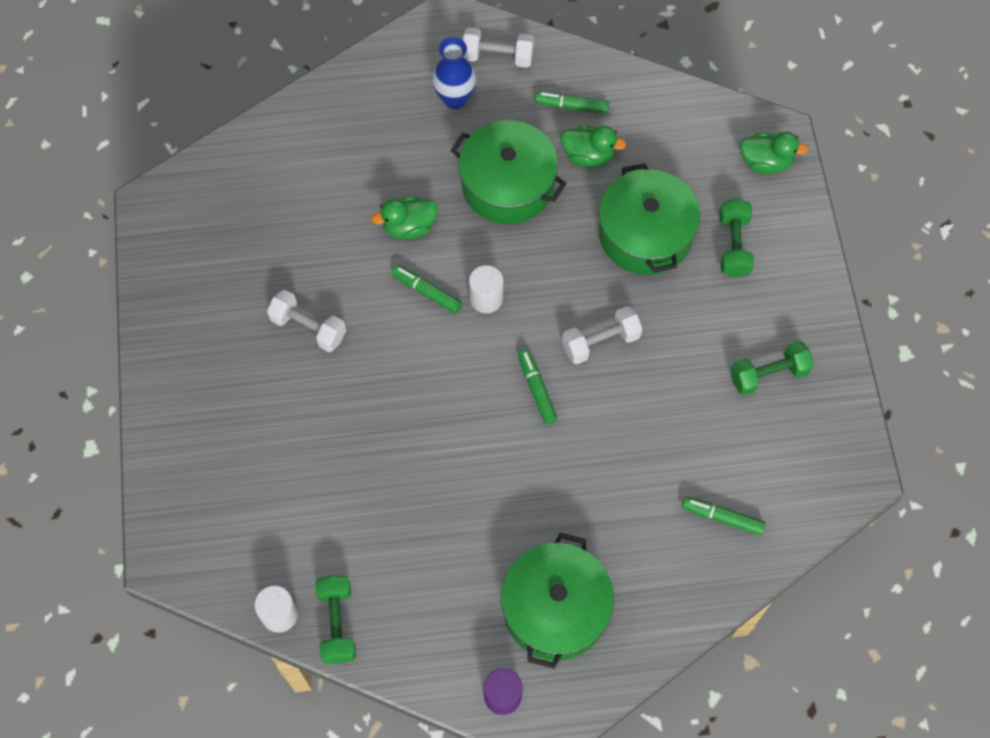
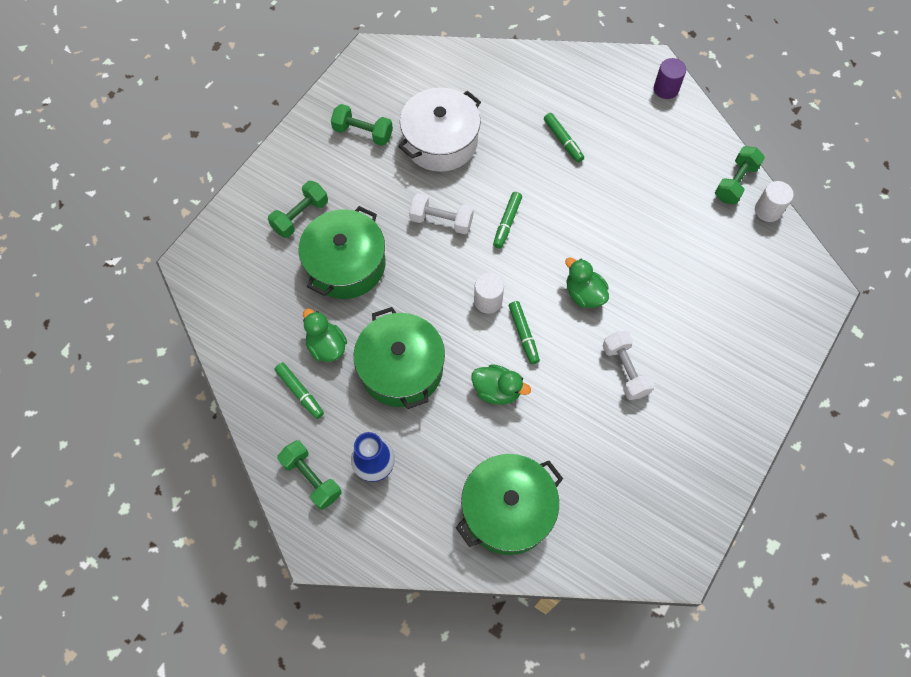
camera: 140 degrees left, 0 degrees up
(497, 57) = (311, 478): white dumbbell -> green dumbbell
(555, 609) = (601, 107): green pot -> green pot (507, 510)
(683, 427) = (440, 141): none -> white pot
(722, 518) = (467, 85): green marker -> green marker (563, 141)
(765, 162) = (221, 251): green duck -> green duck (584, 294)

